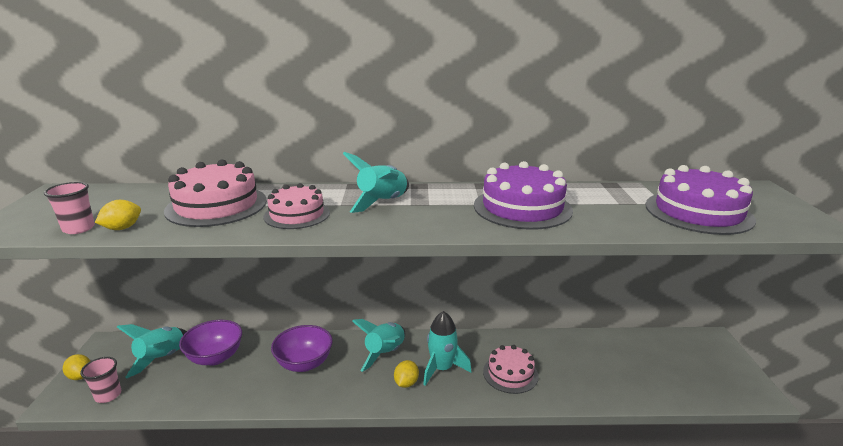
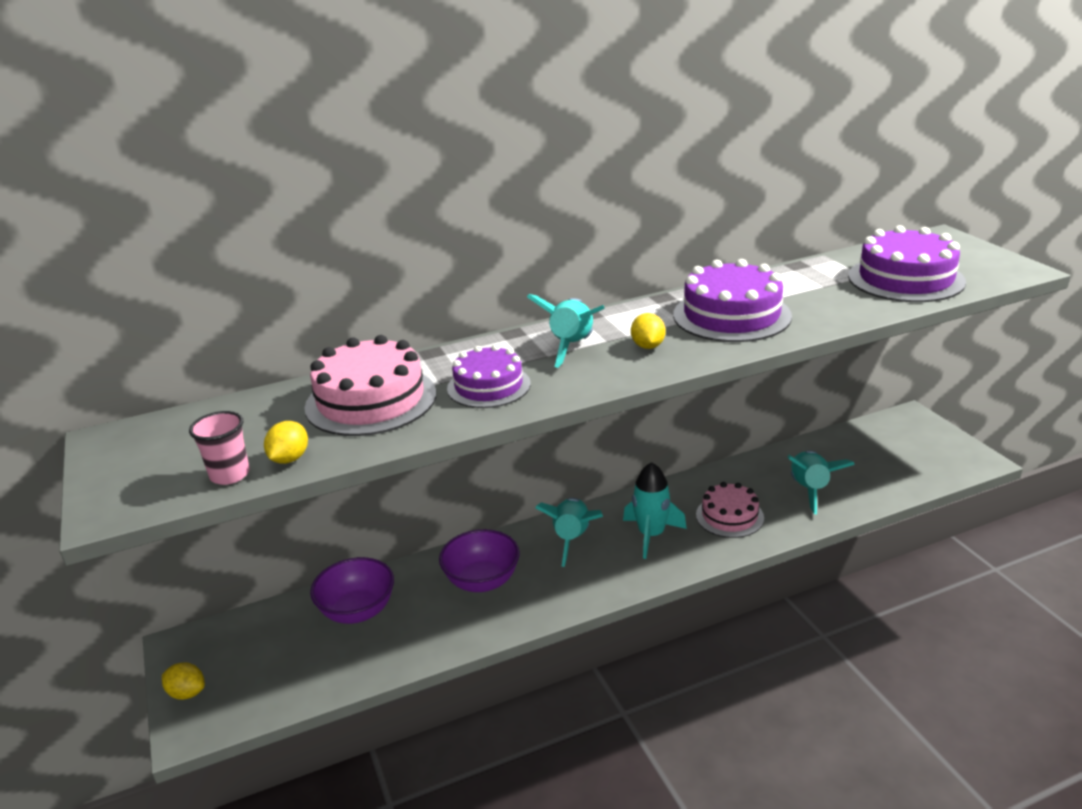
camera: 20 degrees left, 5 degrees up
(108, 395) = (254, 699): pink cup -> none
(162, 358) = (284, 635): turquoise rocket -> turquoise rocket (810, 490)
(297, 214) = (489, 386): pink cake -> purple cake
(406, 383) = (622, 563): yellow lemon -> yellow lemon (648, 346)

